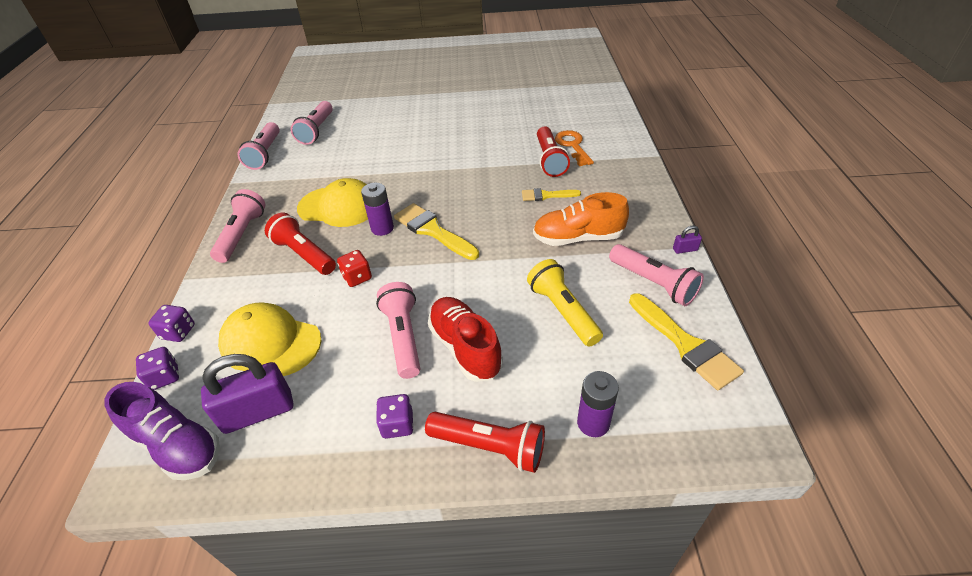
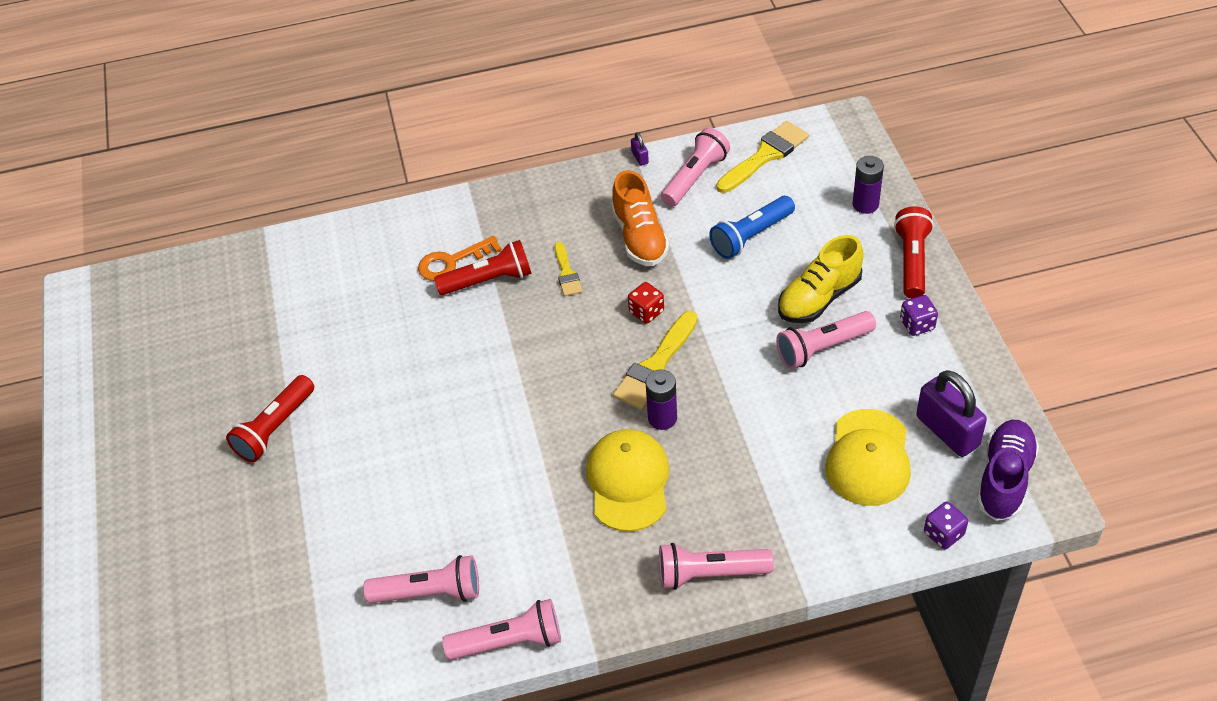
camera: 100 degrees left, 5 degrees up
(178, 332) = (886, 555): purple dice -> none
(304, 254) = (729, 483): red flashlight -> red flashlight (275, 428)
(357, 277) = (753, 415): red dice -> red dice (646, 312)
(465, 347) = (819, 298): red shoe -> yellow shoe
(563, 311) = (751, 236): yellow flashlight -> blue flashlight

